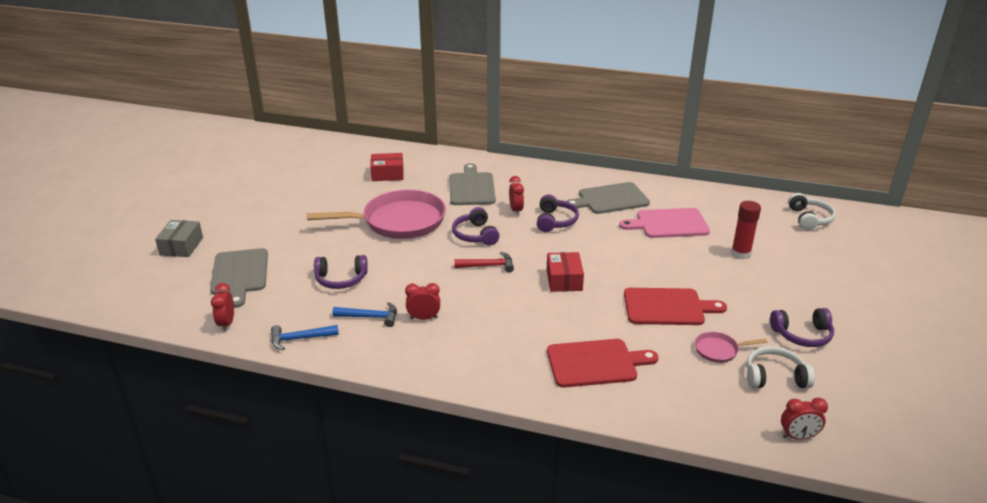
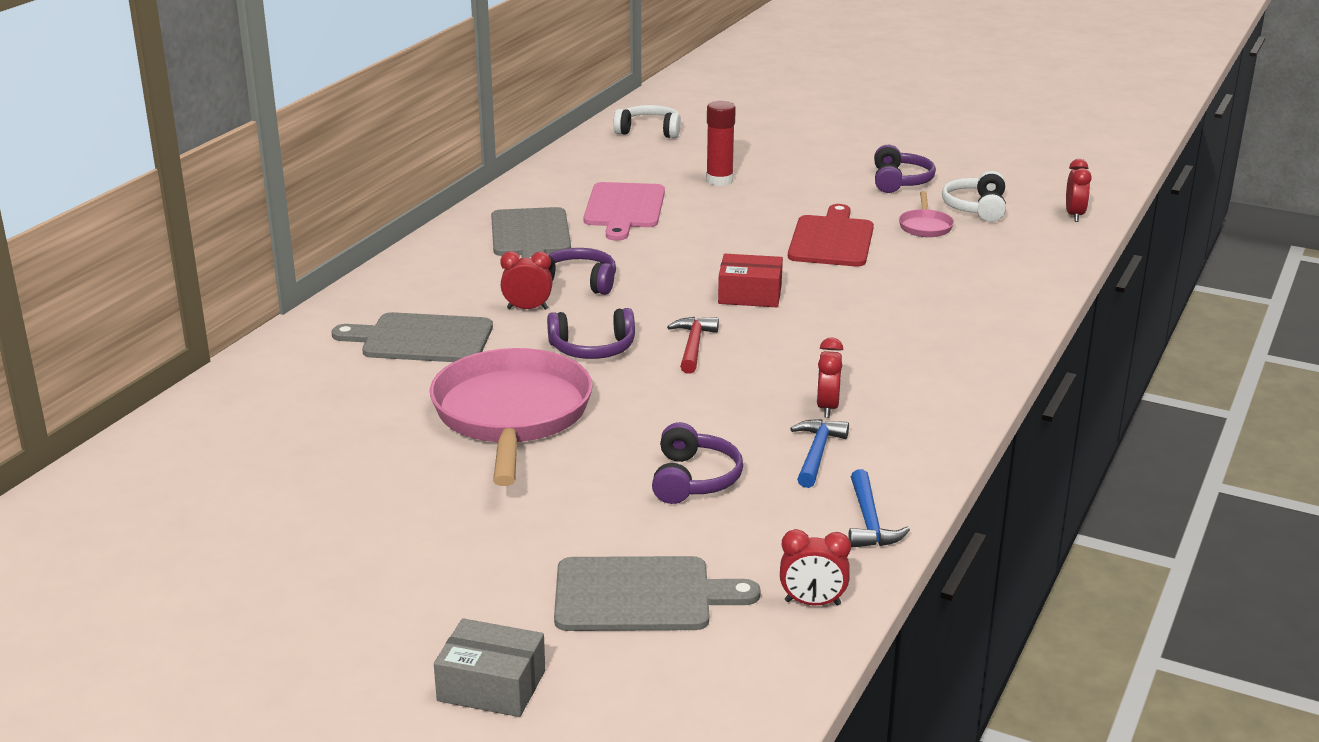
camera: 80 degrees left, 5 degrees down
(387, 174) = (307, 419): red box -> none
(595, 363) = (947, 297): red cutting board -> none

